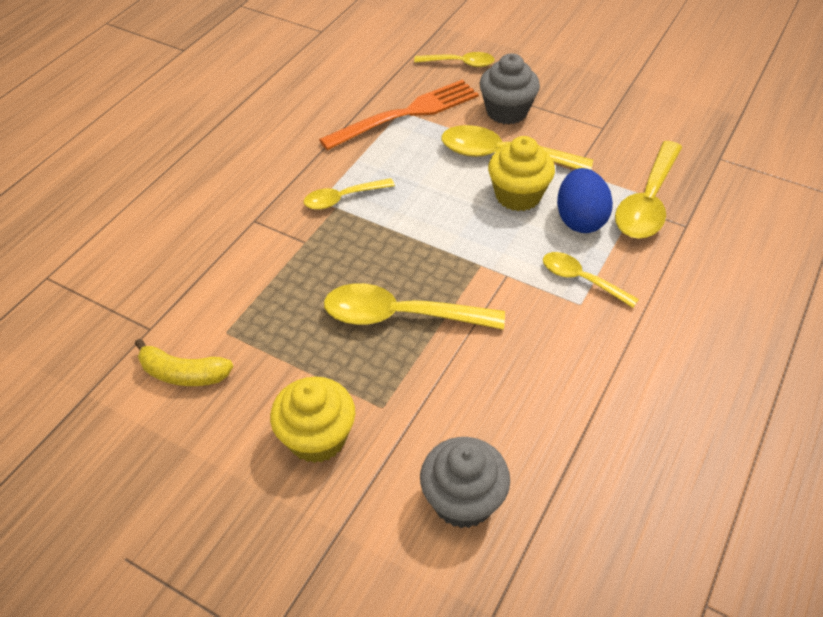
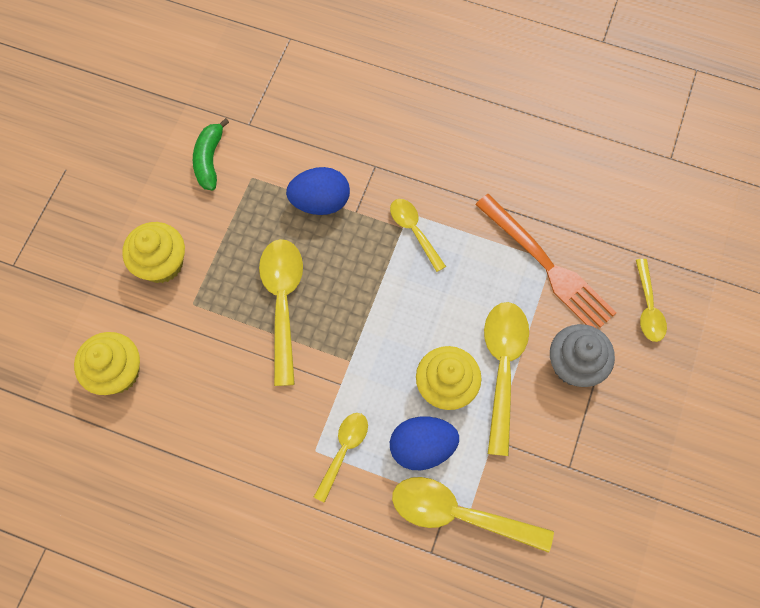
camera: 80 degrees right, 20 degrees up
(183, 373) = (209, 159): yellow banana -> green banana
(282, 270) = (320, 202): none -> blue egg
(463, 500) = (117, 372): grey cupcake -> yellow cupcake

